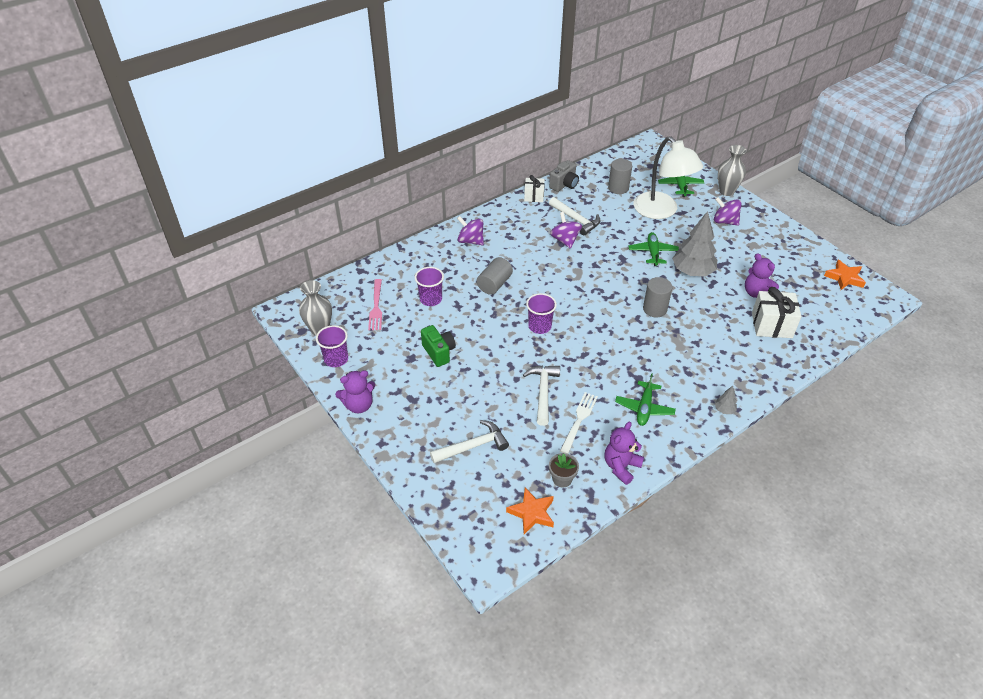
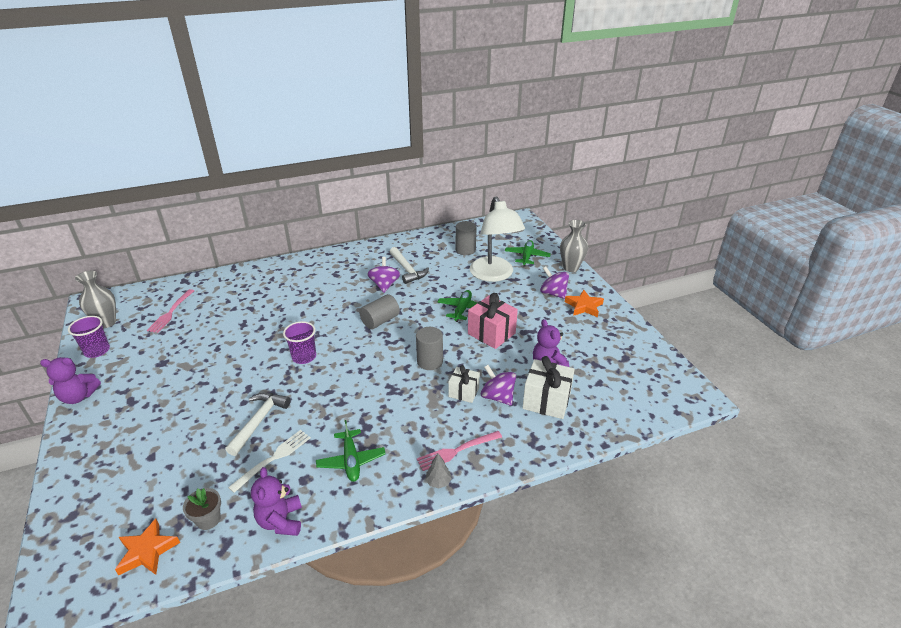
camera: 15 degrees right, 10 degrees down
(431, 299) = (223, 314): purple cup -> none
(439, 352) = (191, 363): green camera -> none
(470, 241) = (298, 272): purple spinning top -> purple spinning top (497, 397)
(473, 446) = (147, 461): white hammer -> none
(494, 284) = (291, 312): grey cylinder -> grey cylinder (380, 321)
(534, 196) = (382, 245): white gift -> white gift (464, 392)
(564, 185) = (416, 240): grey camera -> none
(621, 467) = (281, 521): purple teddy bear -> purple teddy bear turned 60 degrees counterclockwise
(644, 408) = (351, 460): green plane -> green plane turned 45 degrees counterclockwise
(692, 272) = (491, 333): grey tree -> pink gift
(724, 382) = (457, 451): none -> pink fork
(844, 278) = (656, 367): orange star -> orange star (584, 306)

